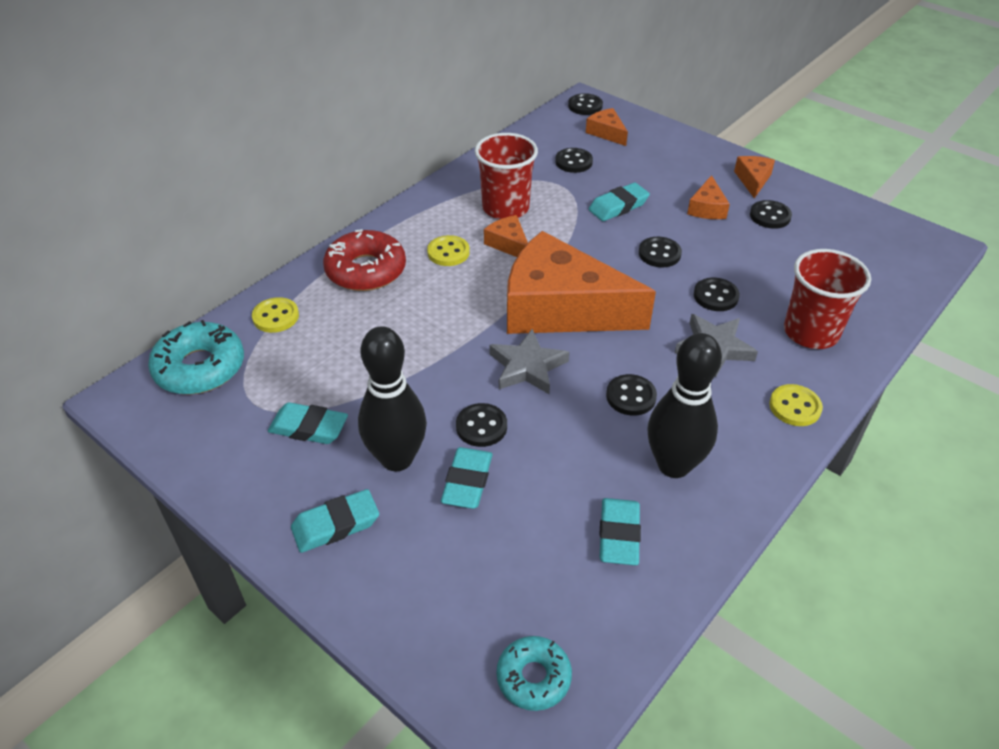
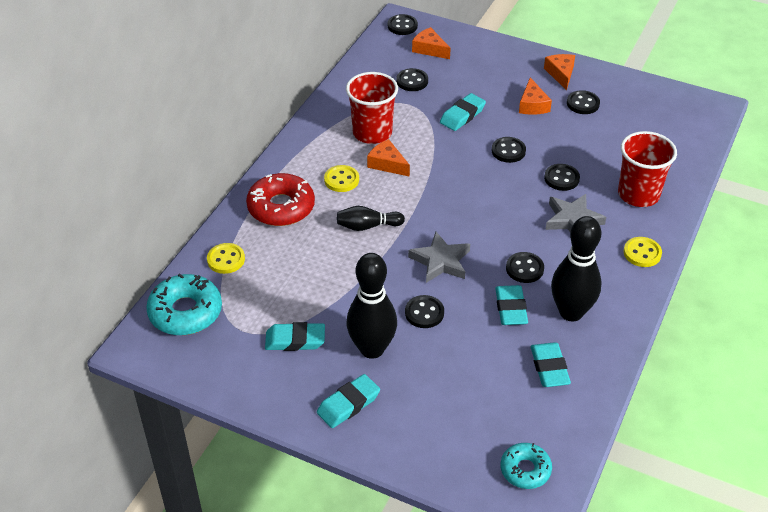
camera: 15 degrees left, 0 degrees up
(456, 309) = (367, 226): none -> black bowling pin
(467, 481) = (430, 354): turquoise eraser -> turquoise eraser (511, 308)
(560, 308) = (448, 210): orange cheese -> none

